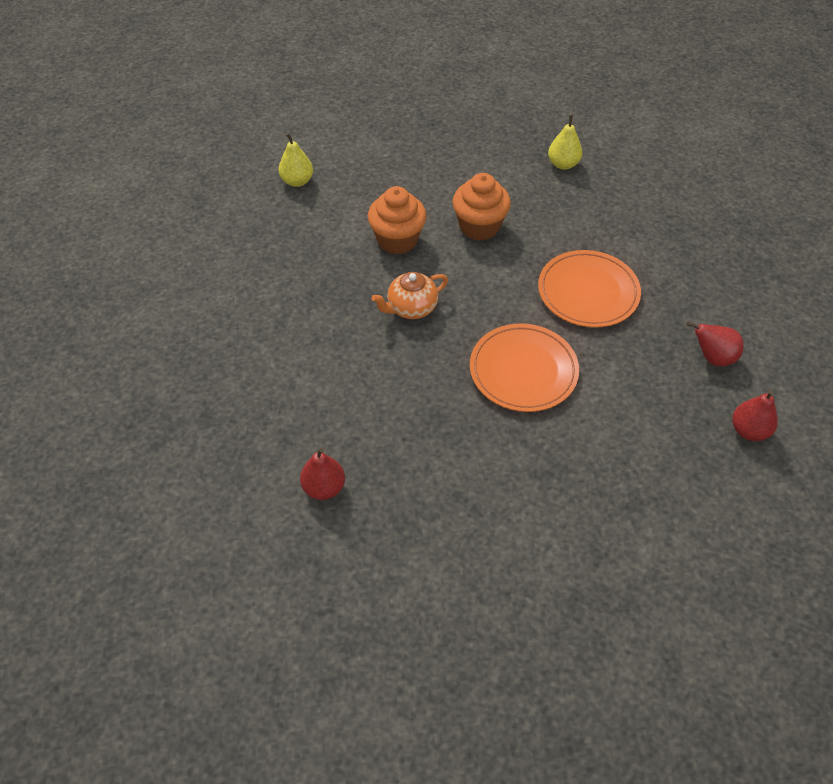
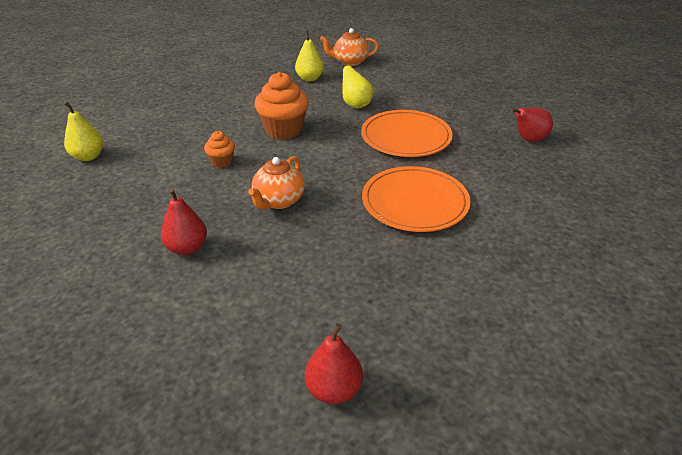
camera: 35 degrees left, 15 degrees down
(397, 240) = (222, 162): orange cupcake -> orange cupcake, size x0.53
(577, 224) = (355, 104): none -> yellow pear
(629, 156) = (349, 62): none -> orange teapot
(748, 430) = (601, 168): red pear -> red pear (187, 248)

